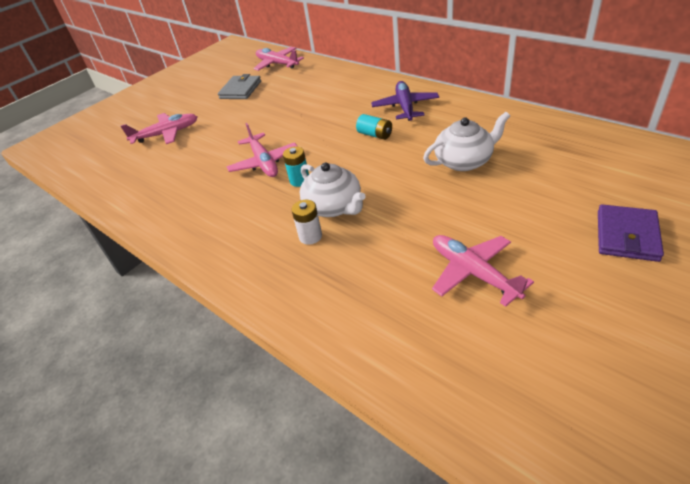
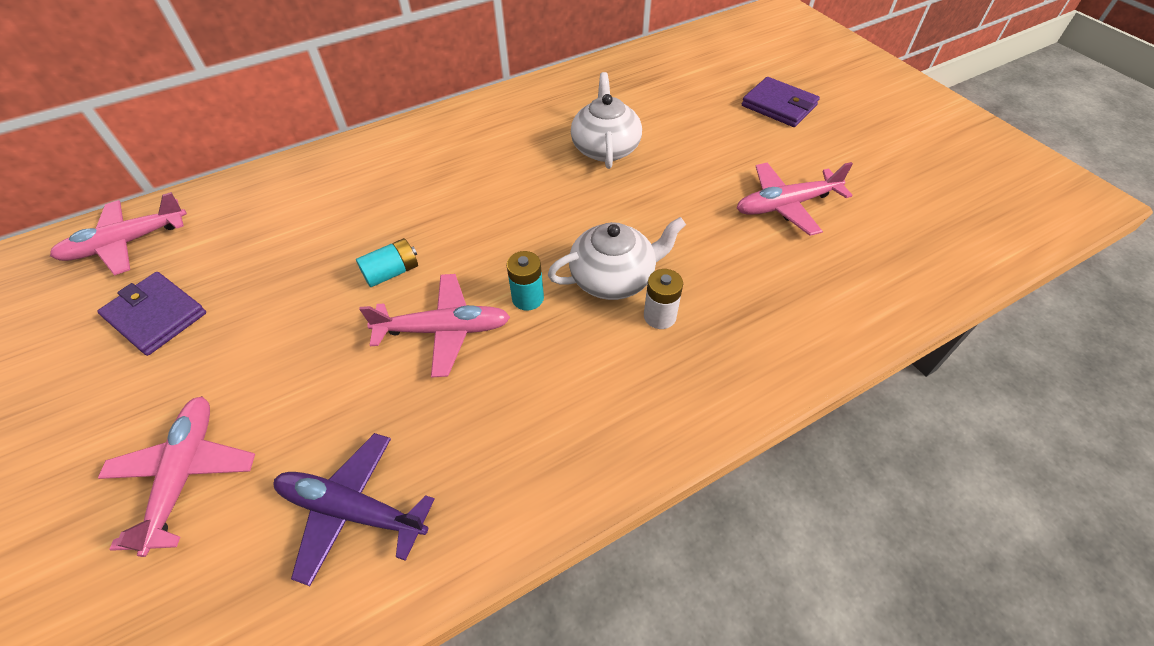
camera: 75 degrees left, 10 degrees up
(240, 90) = (156, 316): grey wallet -> purple wallet
(375, 135) = (485, 196): turquoise battery -> turquoise battery (392, 272)
(405, 107) = (447, 151): purple plane -> purple plane (353, 510)

